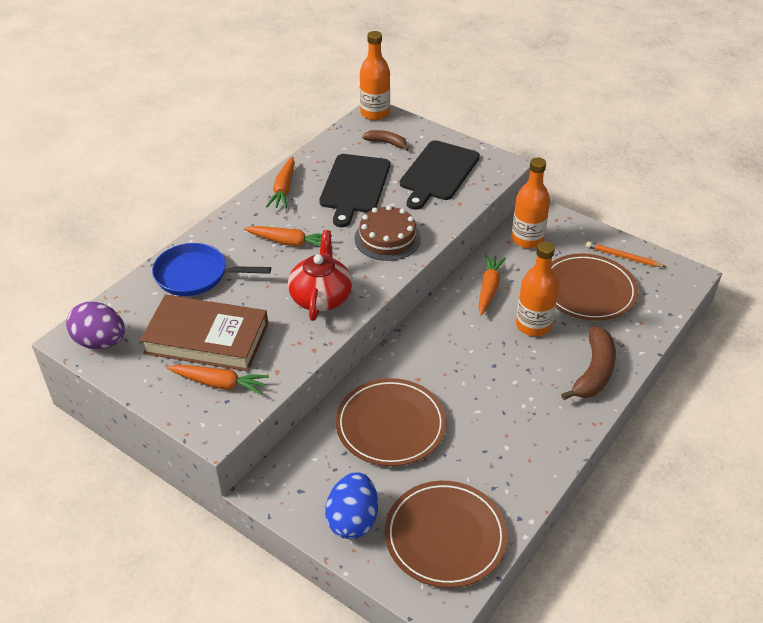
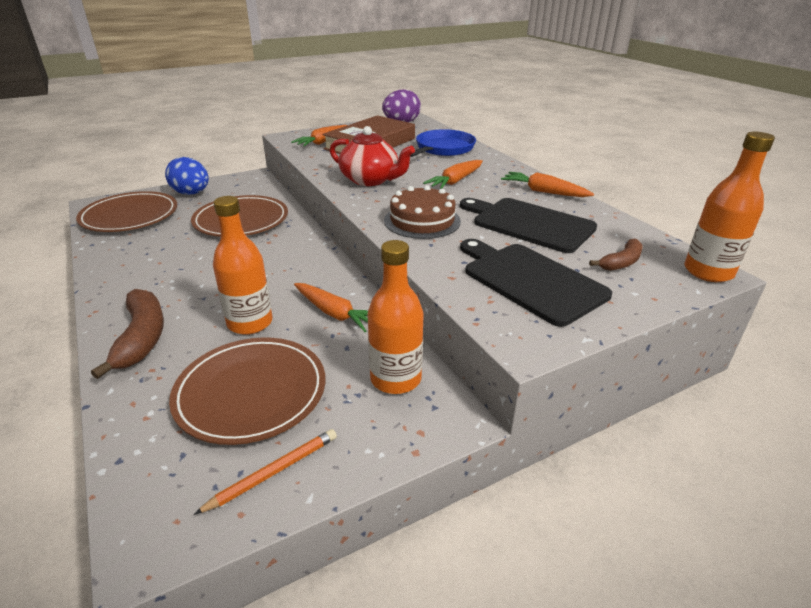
camera: 115 degrees right, 10 degrees down
(594, 372) = (141, 338): brown banana -> brown banana turned 150 degrees counterclockwise

